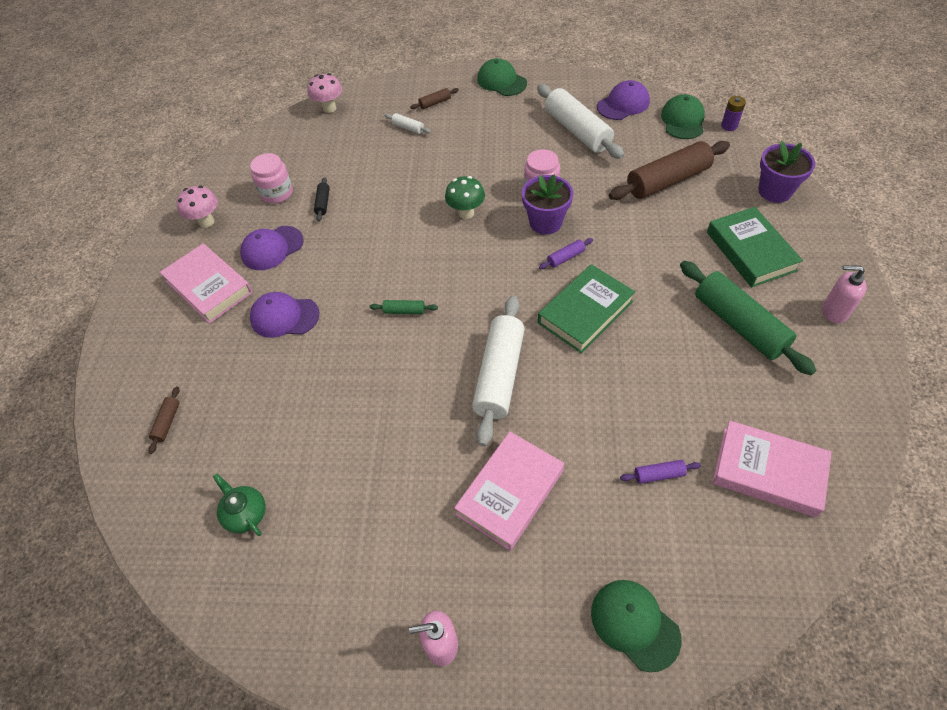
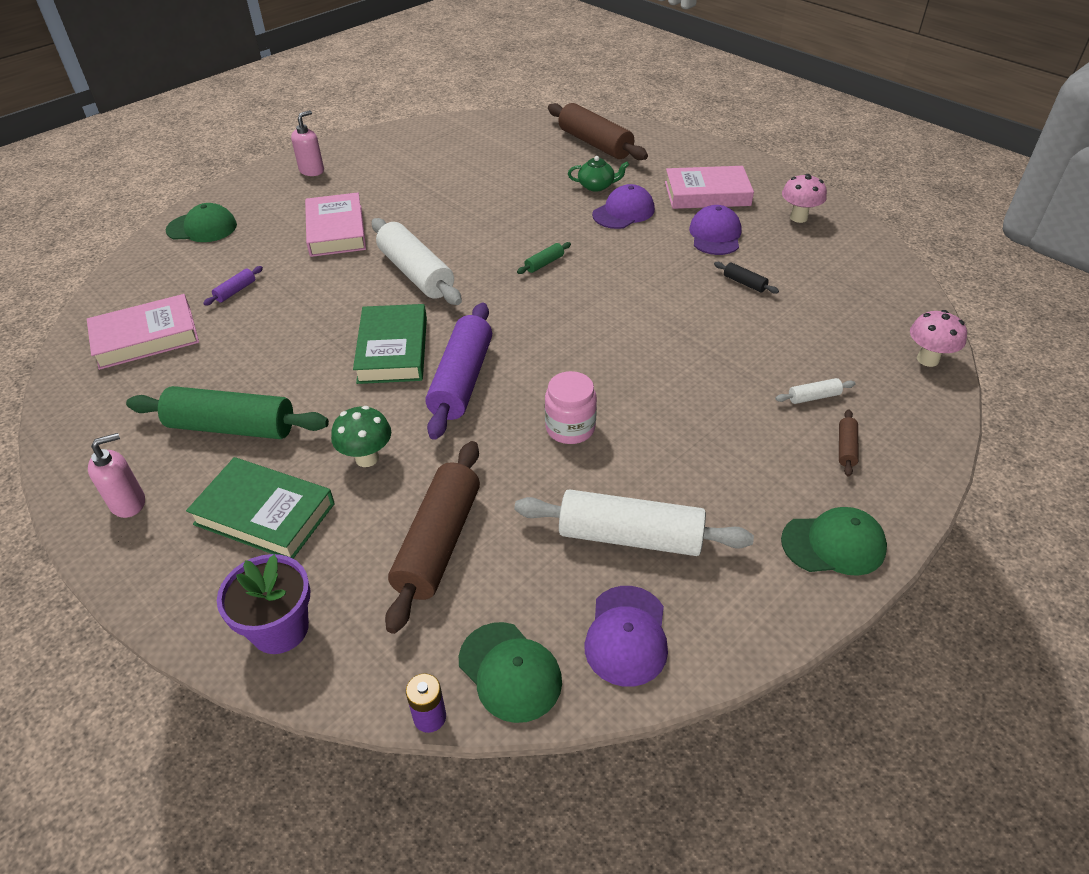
camera: 130 degrees right, 10 degrees down
(167, 422) = (595, 144): brown rolling pin -> brown rolling pin, size x2.36
(245, 513) = (486, 147): green teapot -> green teapot (597, 186)
(277, 193) = (796, 265): pink jar -> none
(466, 213) = (610, 357): green mushroom -> green mushroom (367, 458)
(545, 222) = (522, 399): purple flower pot -> none
(565, 258) = (461, 380): purple rolling pin -> purple rolling pin, size x2.36

